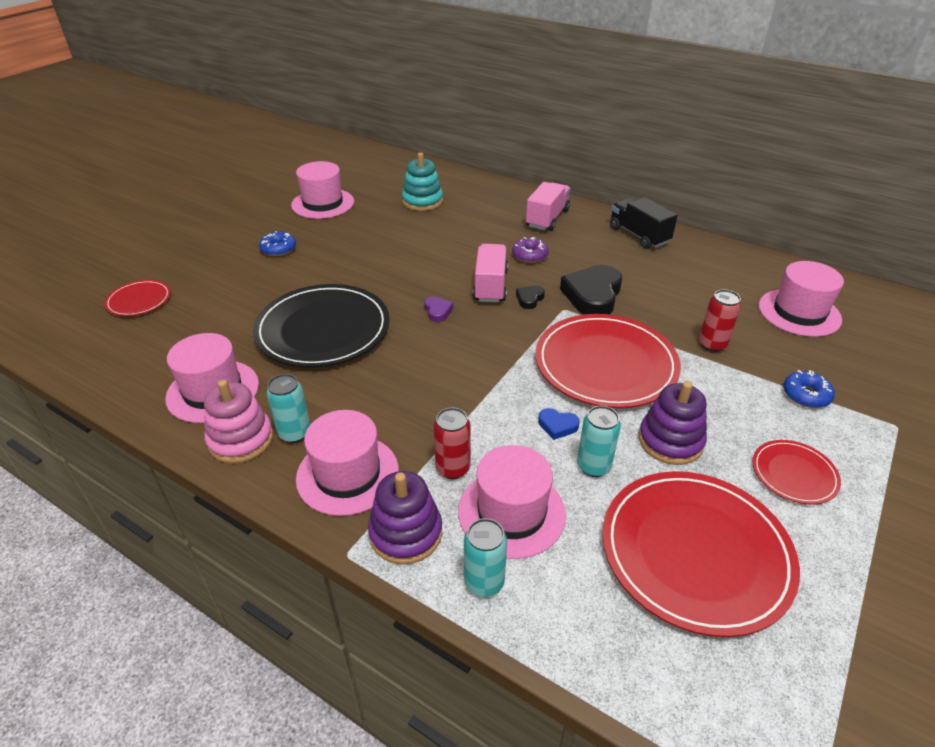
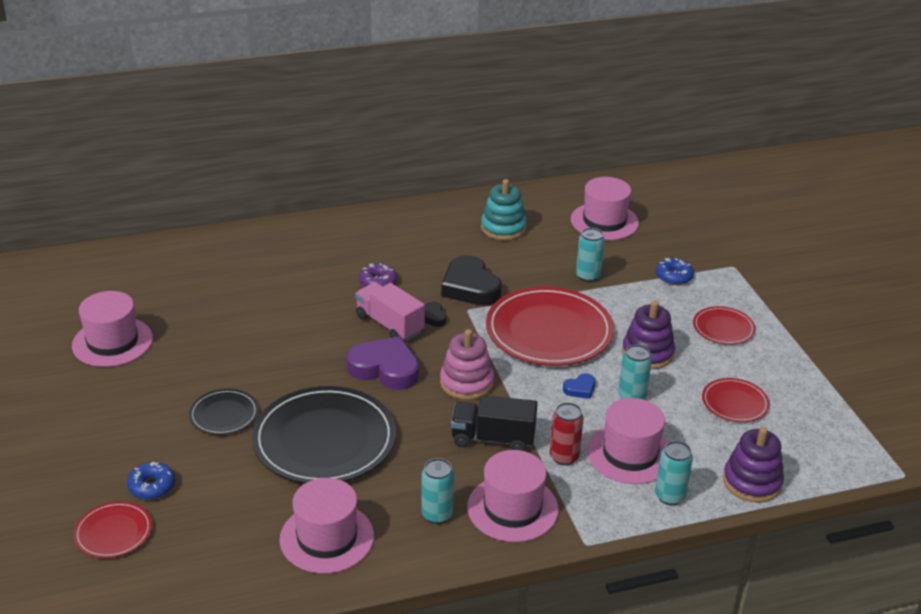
camera: 50 degrees left, 5 degrees down
(241, 439) = (409, 546): pink stacking toy -> pink stacking toy (466, 383)
(278, 249) = (155, 407): blue donut -> blue donut (152, 486)
(301, 276) = (224, 414): none -> black plate
(406, 533) = (596, 508): purple stacking toy -> purple stacking toy (752, 482)
(422, 201) = (207, 285): turquoise stacking toy -> turquoise stacking toy (503, 228)
(437, 311) = (385, 369): purple heart -> purple heart, size x2.16
(547, 218) = (340, 242): pink truck -> none
(639, 235) = (429, 218): black truck -> black truck (493, 439)
(695, 552) = (735, 403): red plate -> red plate, size x0.49
(712, 344) = (588, 276): red can -> turquoise can

